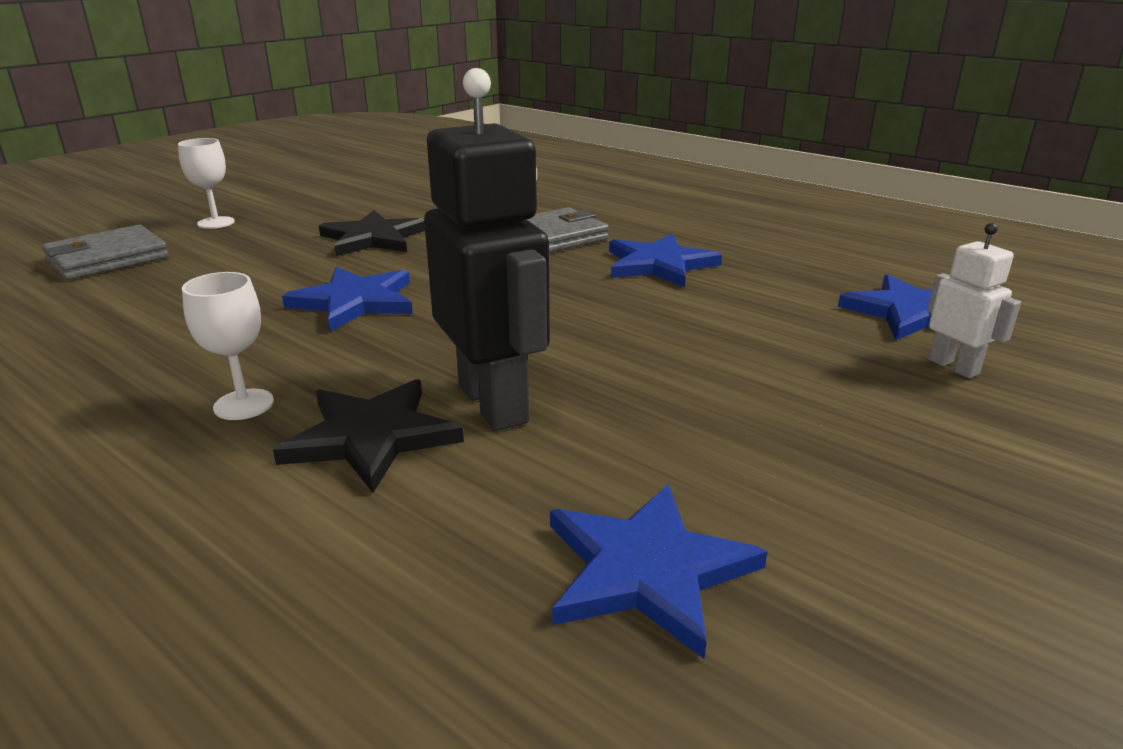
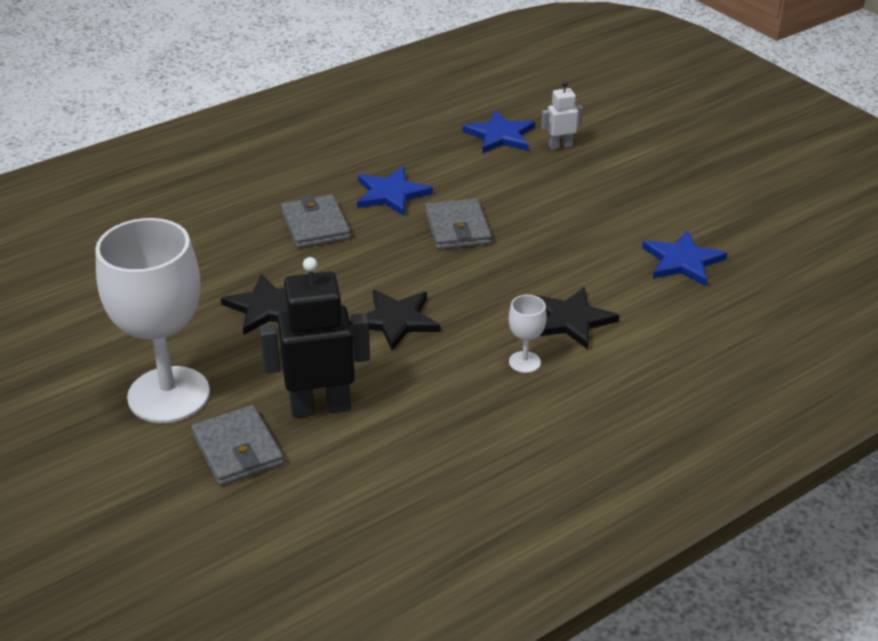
camera: 75 degrees left, 10 degrees up
(216, 223) = (168, 395): white goblet -> white goblet, size x2.46
(355, 302) = (396, 320): blue star -> black star
(494, 403) = (551, 280): black robot -> black robot (320, 407)
(604, 313) = (457, 228): none -> grey wallet

